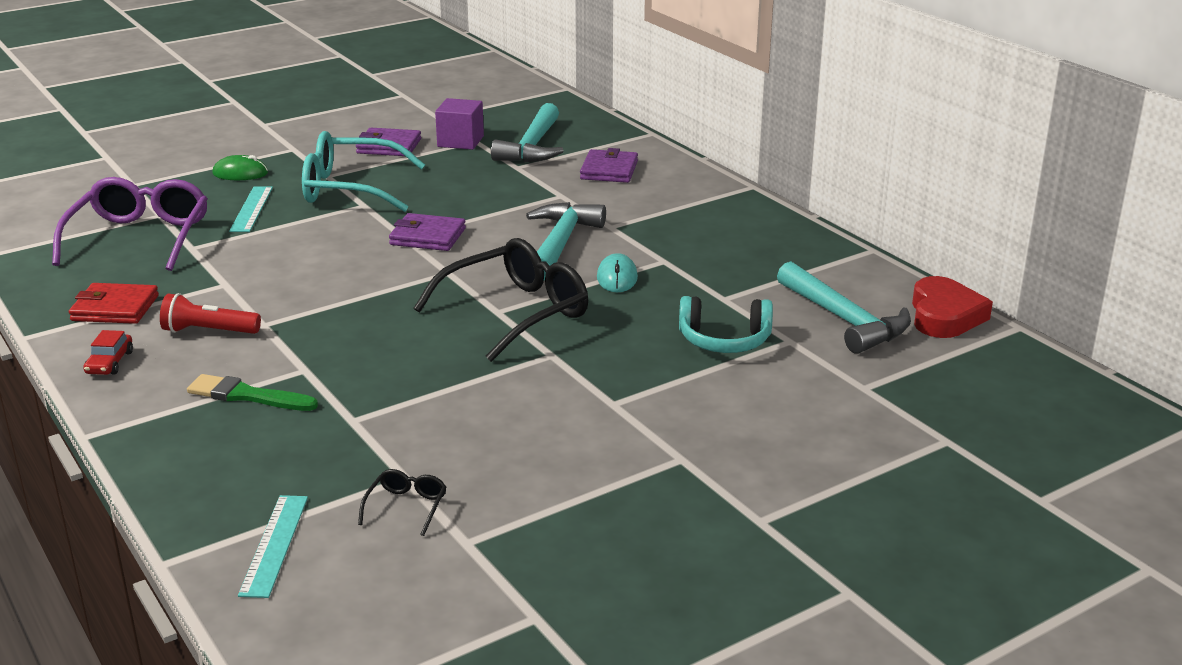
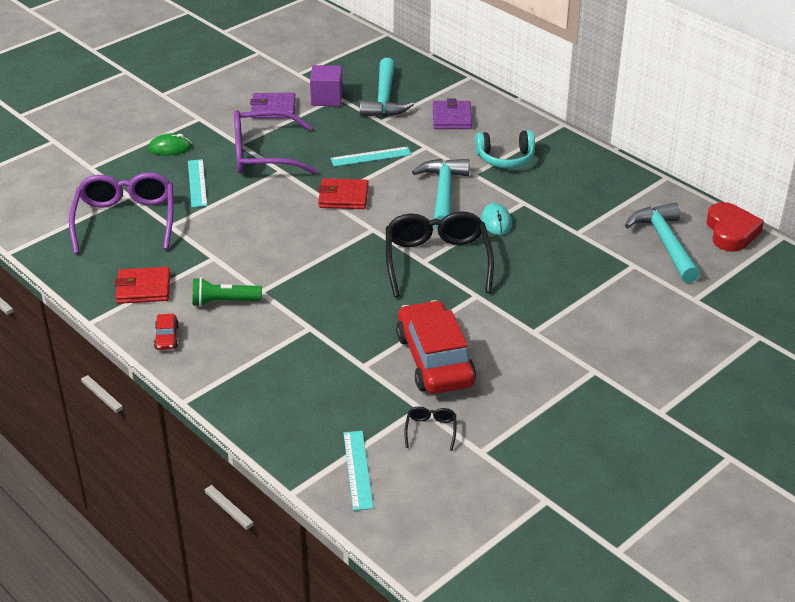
camera: 10 degrees left, 10 degrees up
(208, 331) = (224, 302): red flashlight -> green flashlight
(247, 395) = (280, 354): green brush -> none
(350, 188) = (263, 155): turquoise glasses -> purple glasses
(427, 236) = (343, 197): purple wallet -> red wallet
(456, 423) = (435, 360): none -> red car
(485, 200) = (371, 156): none -> turquoise ruler
(516, 312) = (437, 261): black glasses -> black glasses turned 45 degrees counterclockwise
(724, 340) = (590, 270): turquoise headphones -> turquoise headphones (505, 158)
(844, 320) = (665, 243): turquoise hammer -> turquoise hammer turned 150 degrees counterclockwise

